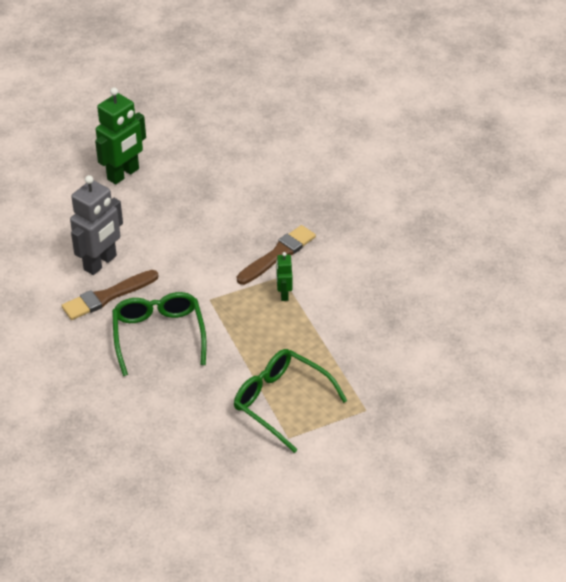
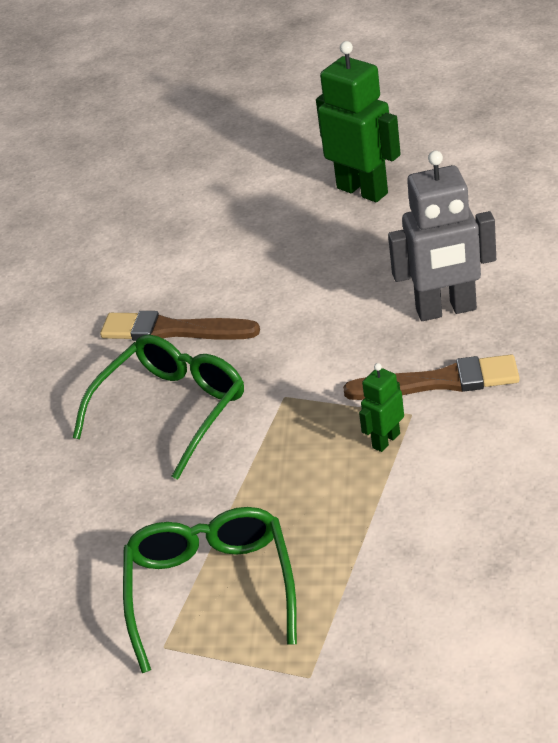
camera: 50 degrees right, 5 degrees down
(100, 263) = (213, 286): grey robot -> grey robot (446, 310)
(123, 174) = (362, 190): green robot -> green robot turned 135 degrees counterclockwise

